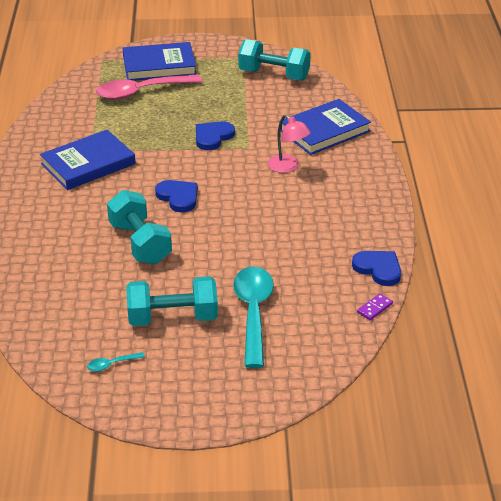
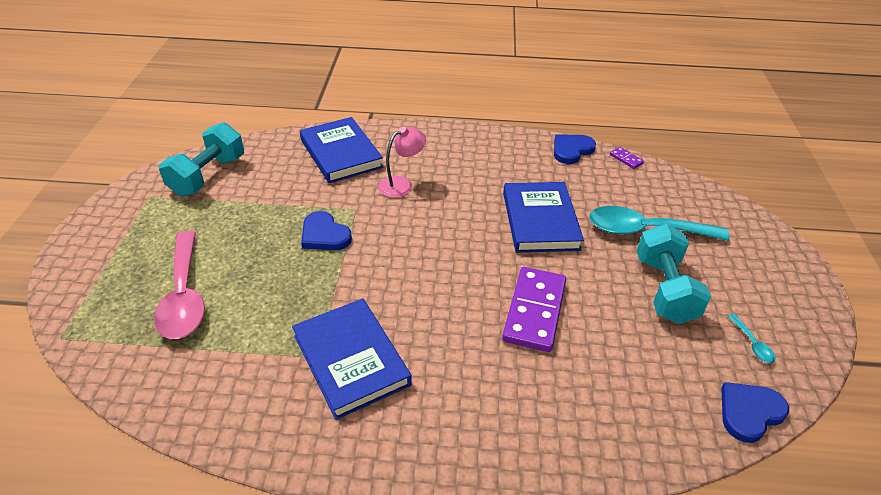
camera: 85 degrees left, 5 degrees up
(140, 243) = (534, 311): turquoise dumbbell -> purple domino
(159, 65) = (121, 273): blue book -> blue book (540, 221)
(178, 197) = (444, 272): blue heart -> blue heart (749, 412)

